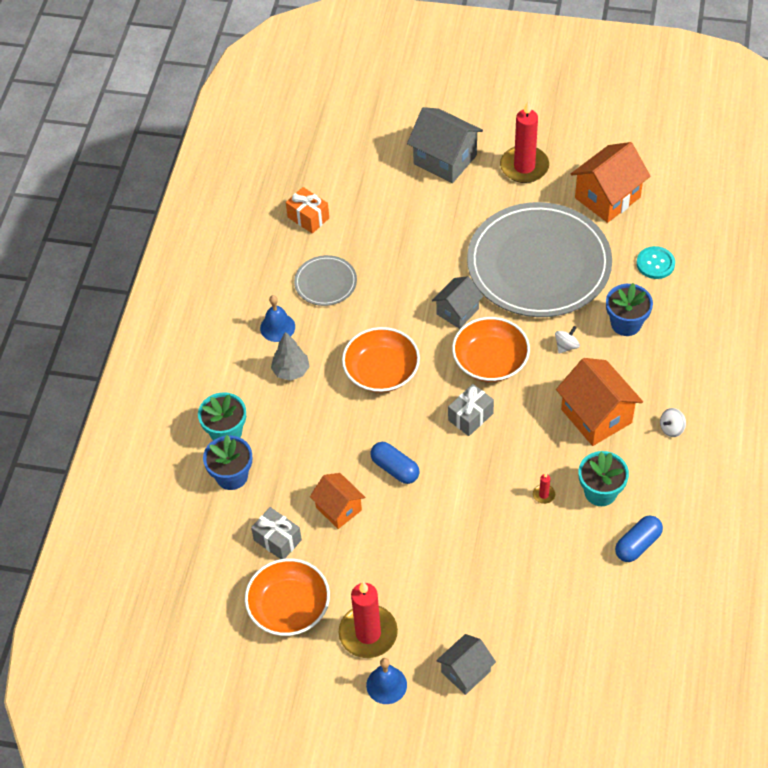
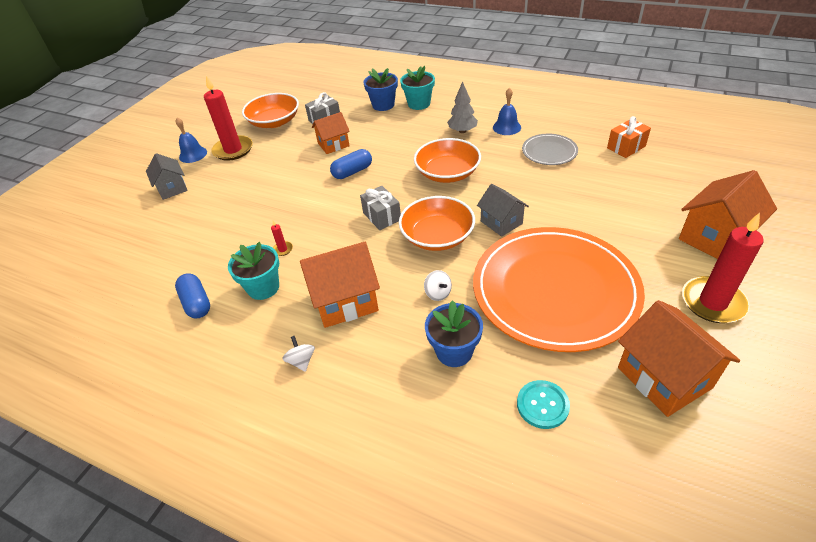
camera: 105 degrees right, 10 degrees down
(445, 159) = (715, 238): grey house -> orange house
(539, 264) = (555, 290): grey plate -> orange plate

